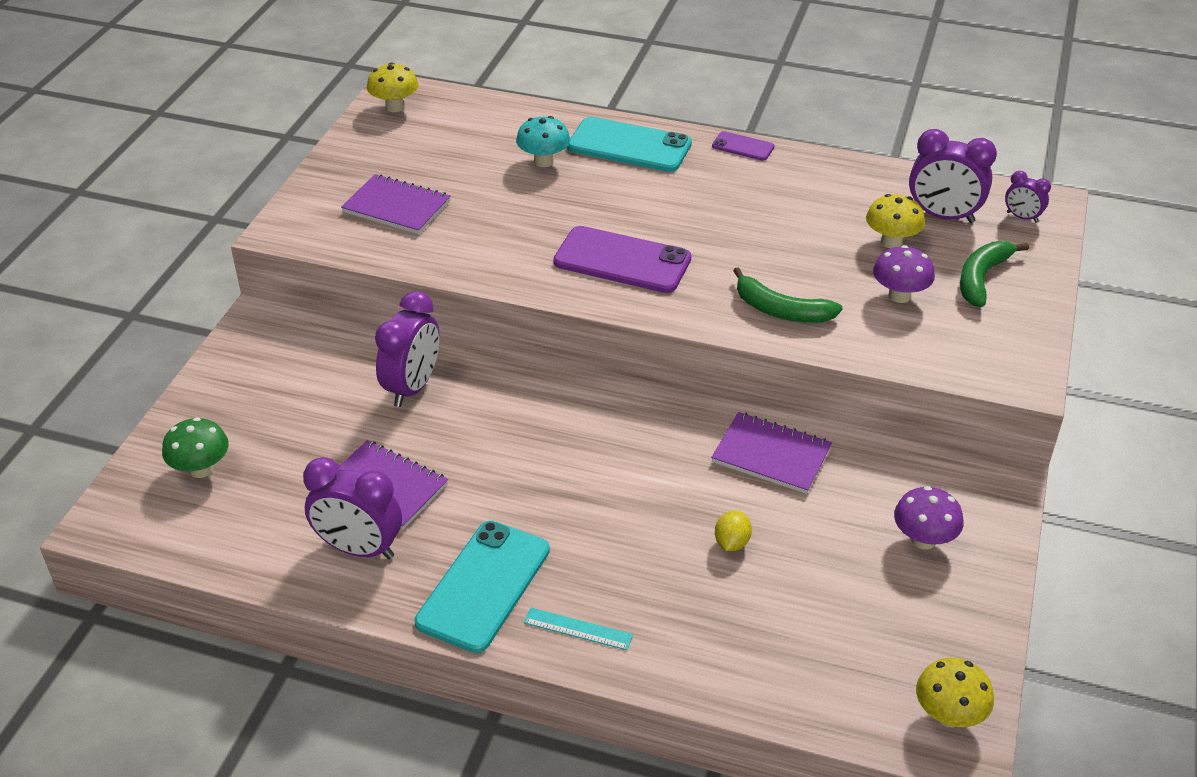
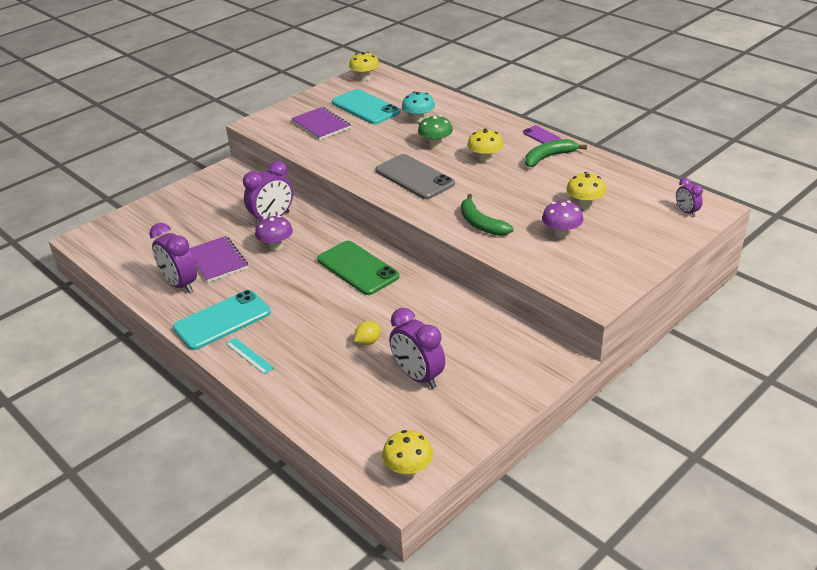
camera: 30 degrees right, 5 degrees down
(201, 469) = (143, 228): green mushroom -> green mushroom (435, 145)
(617, 430) = (358, 268): none -> green phone
(622, 260) = (414, 177): purple phone -> grey phone
(629, 145) = (474, 122): turquoise phone -> turquoise phone (365, 107)
(697, 204) = (485, 159): none -> yellow mushroom
(771, 455) = (431, 305): purple notebook -> none
(923, 540) = (480, 376): purple mushroom -> purple mushroom (276, 246)
(943, 216) = (632, 199): purple clock -> purple clock (418, 376)
(981, 278) = (624, 238): green banana -> green banana (548, 157)

